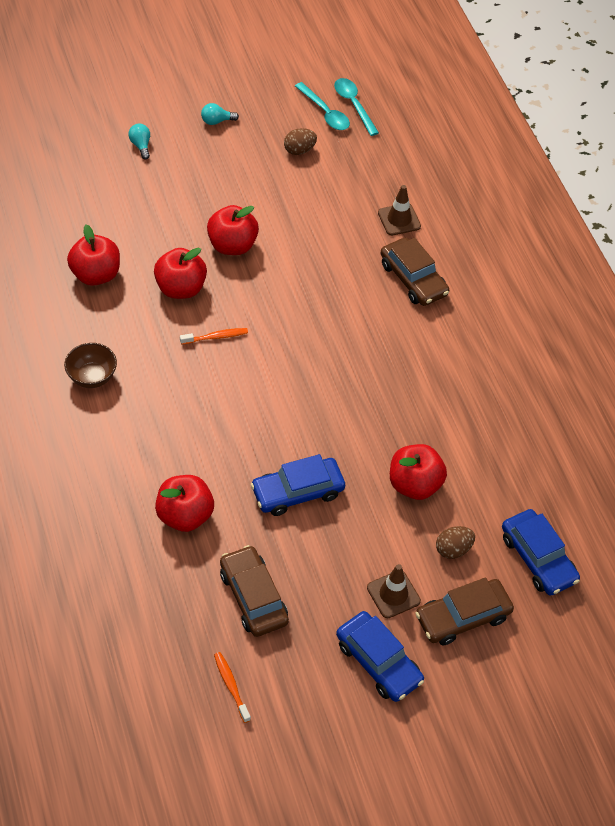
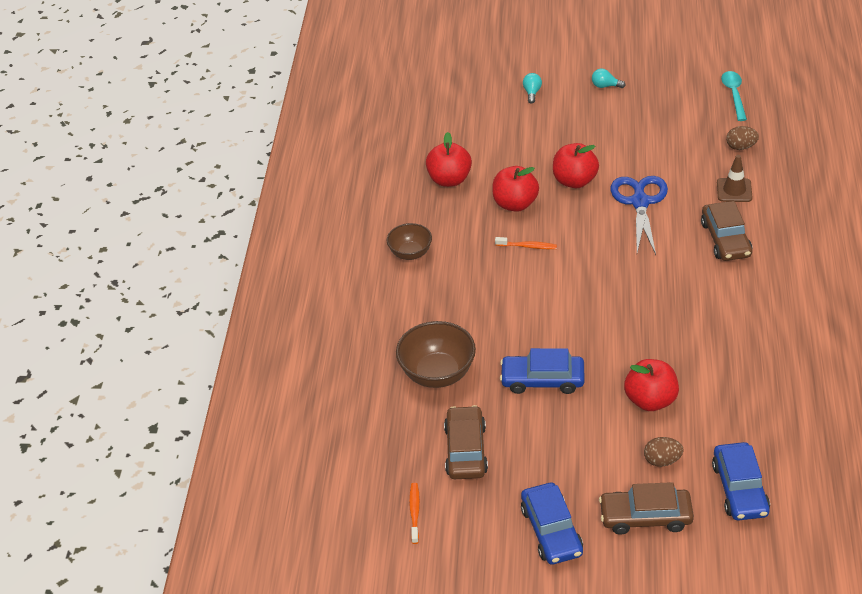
camera: 30 degrees right, 10 degrees down
(185, 516) = (437, 374): red apple -> brown bowl
(299, 150) = (668, 120): brown egg -> brown egg (741, 147)
(310, 256) = (640, 202): none -> blue scissors
(325, 113) = (705, 96): turquoise spoon -> none
(393, 594) = (590, 481): brown traffic cone -> none

